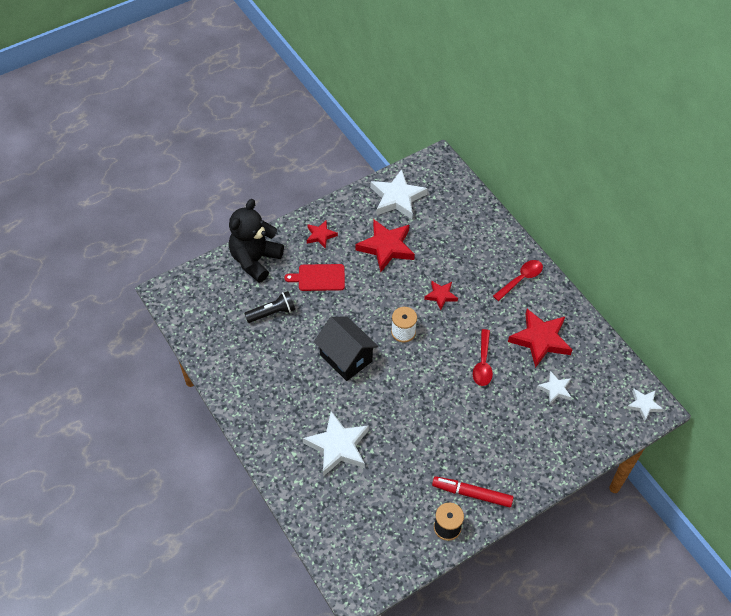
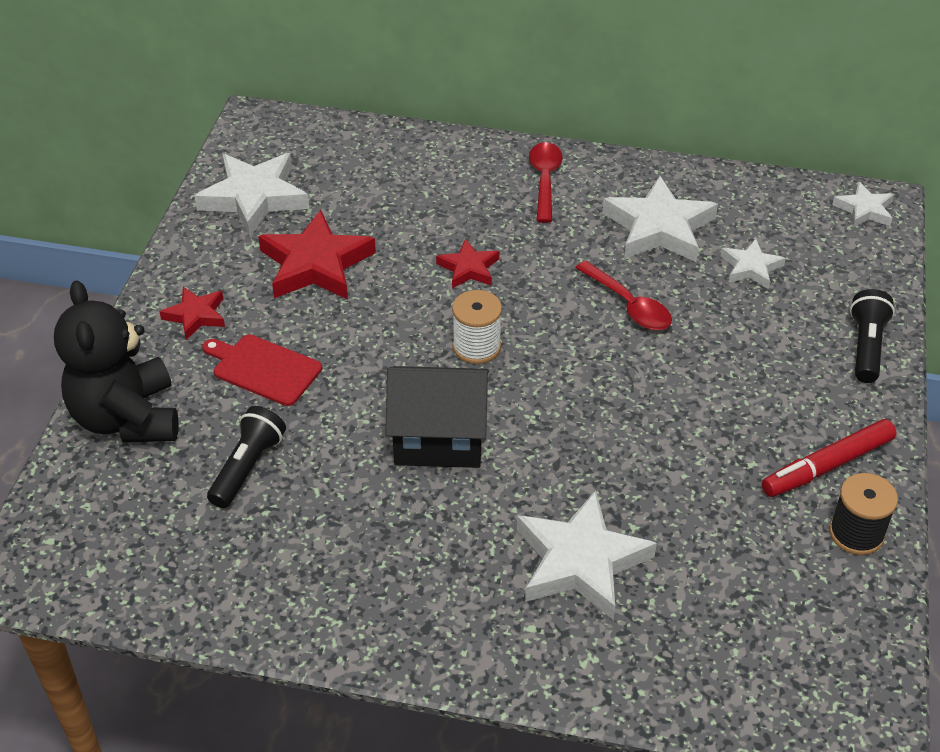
camera: 45 degrees left, 10 degrees down
(319, 278) = (264, 369): red cutting board -> red cutting board turned 75 degrees clockwise
(540, 340) = (659, 228): red star -> white star
(556, 463) = (866, 347): none -> black flashlight

